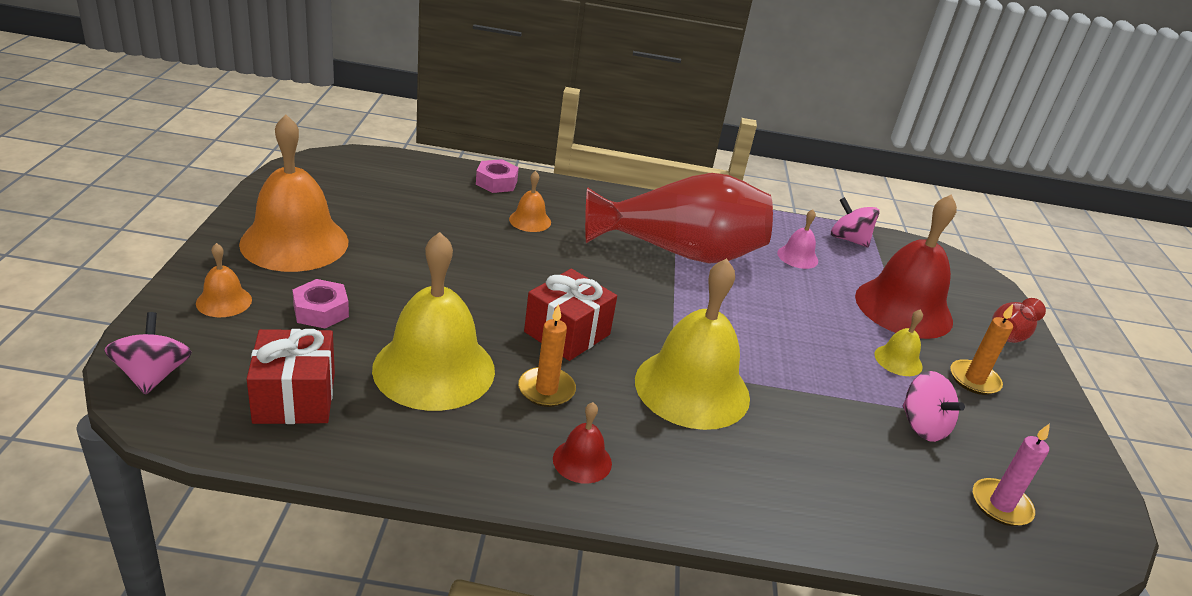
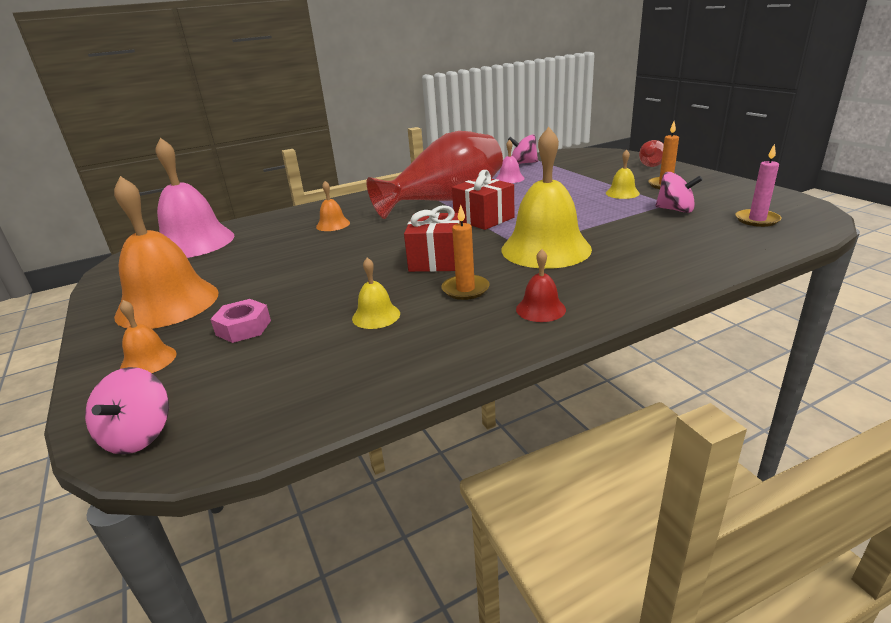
camera: 25 degrees left, 5 degrees down
(153, 375) = (139, 435): pink spinning top -> pink spinning top turned 135 degrees counterclockwise
(295, 398) = (292, 382): red gift -> red gift (484, 218)
(387, 172) = (194, 242): none -> pink bell
(434, 369) = (376, 316): yellow bell -> yellow bell, size x0.45
(496, 182) = (283, 218): pink nut -> none
(903, 308) = (591, 175): red bell -> none

